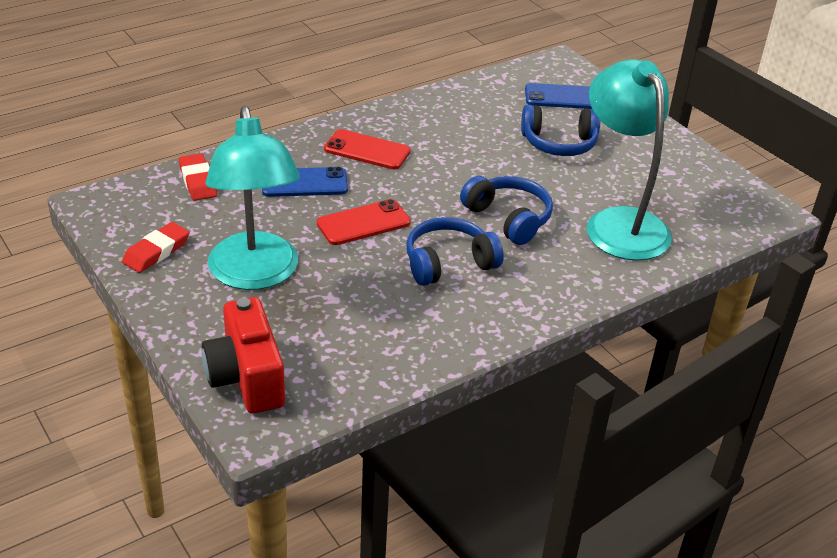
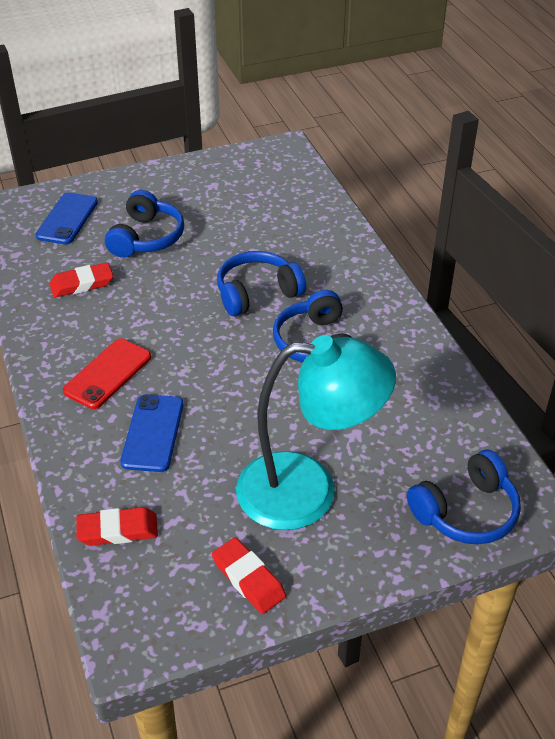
camera: 75 degrees left, 5 degrees up
(246, 378) = (466, 512): red camera -> blue headphones
(363, 223) = (239, 394): red phone -> none
(476, 119) = (82, 284): none -> red eraser
(619, 223) = (280, 229): turquoise lamp -> none

